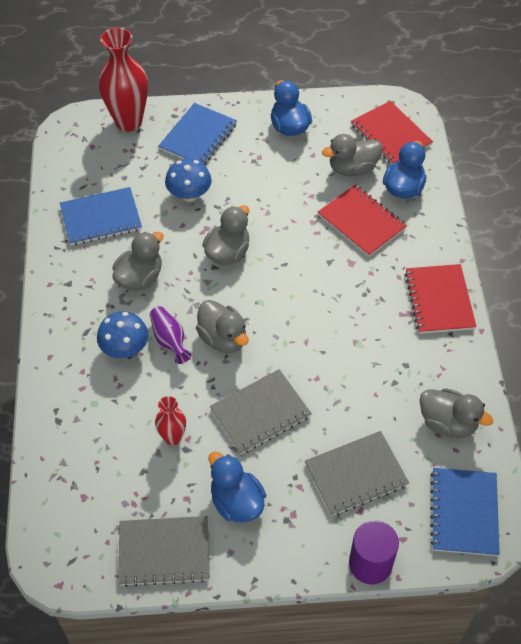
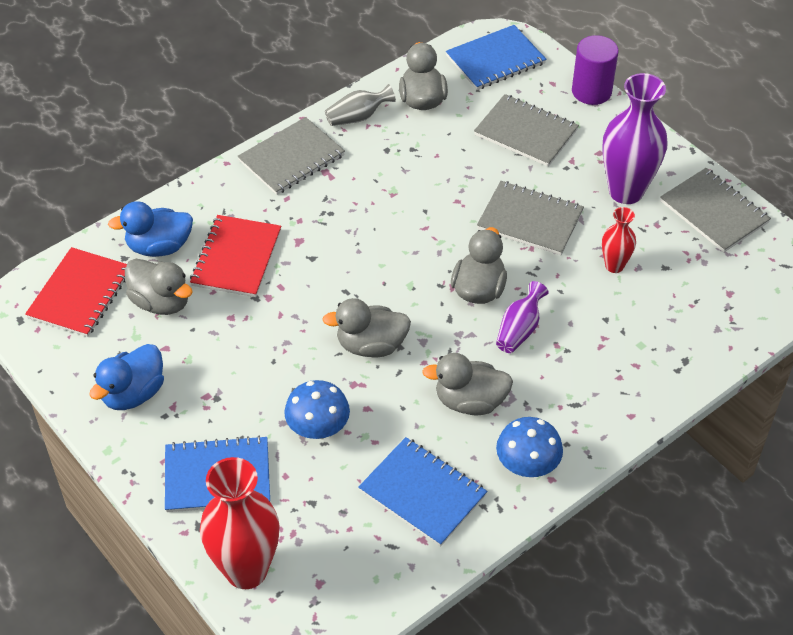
camera: 125 degrees left, 5 degrees down
(125, 349) = (562, 359): blue mushroom -> blue mushroom (527, 465)
(236, 502) = (626, 191): blue duck -> purple vase
(439, 300) = (291, 158): red notebook -> grey notebook
(457, 366) = (358, 117): none -> grey vase

